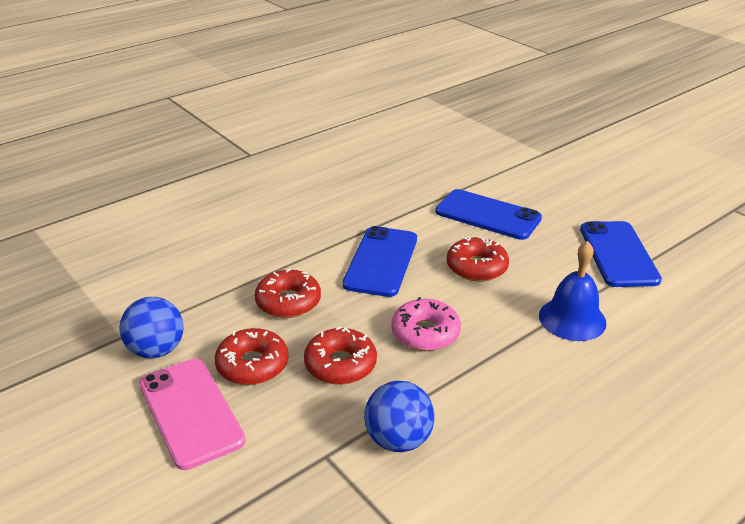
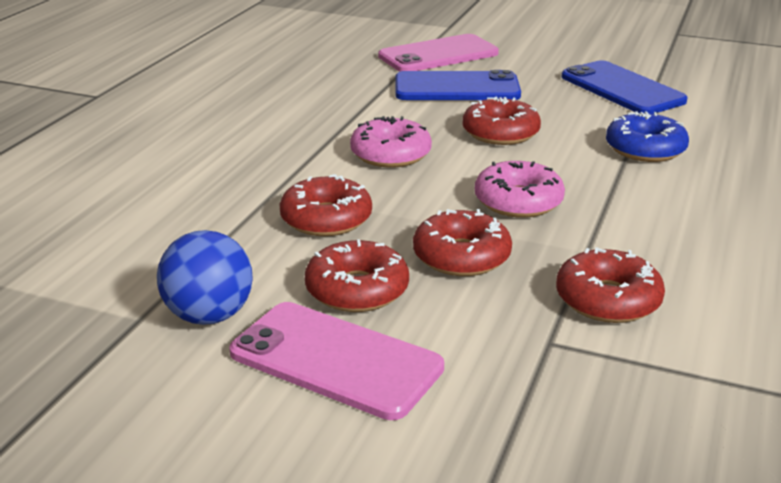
camera: 30 degrees left, 5 degrees down
(381, 261) = (390, 154): blue phone -> pink donut
(398, 440) = (607, 299): blue ball -> red donut
(506, 179) = (438, 55): none -> pink phone
(572, 319) = (645, 149): blue bell -> blue donut

